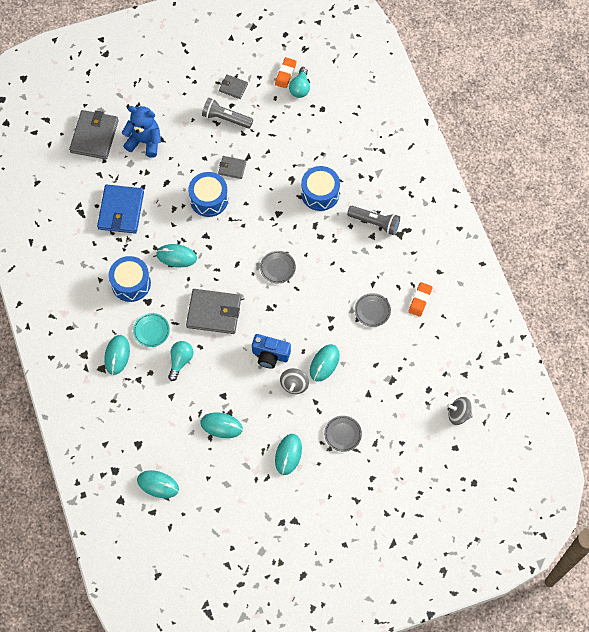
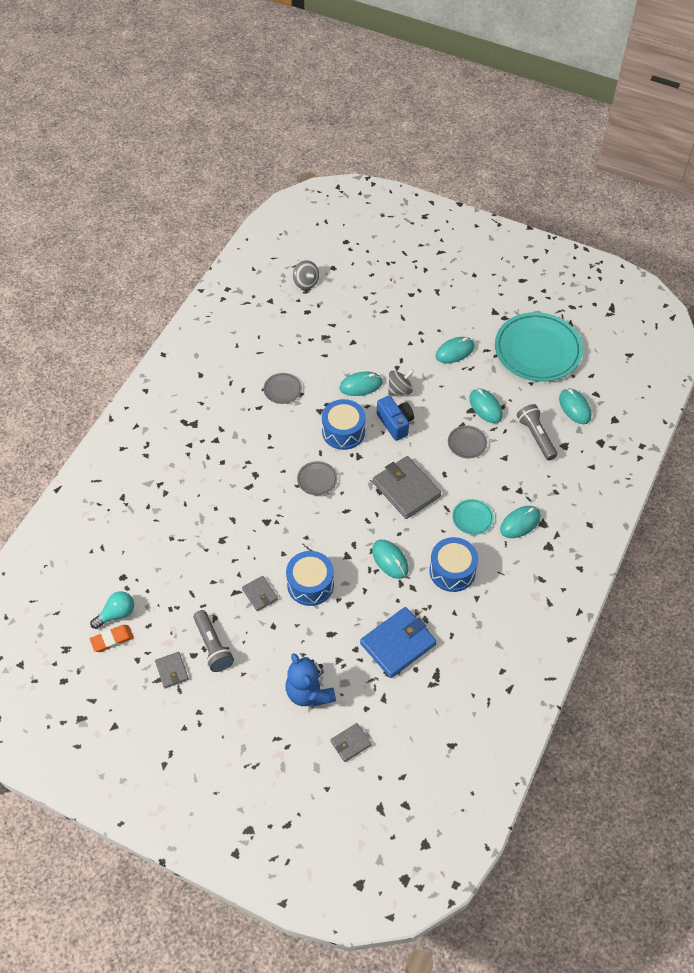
camera: 135 degrees left, 10 degrees down
(94, 136) = (350, 743): grey wallet -> grey wallet, size x0.52
(180, 361) = (471, 476): turquoise light bulb -> none
(229, 513) = (537, 350): none -> turquoise plate
(320, 193) = (214, 507): blue drum -> blue drum (343, 431)
(342, 434) = (401, 333): grey plate -> grey plate (467, 443)
(375, 223) = (201, 447): grey flashlight -> grey flashlight (536, 436)
(420, 300) = (239, 368): orange eraser -> none

